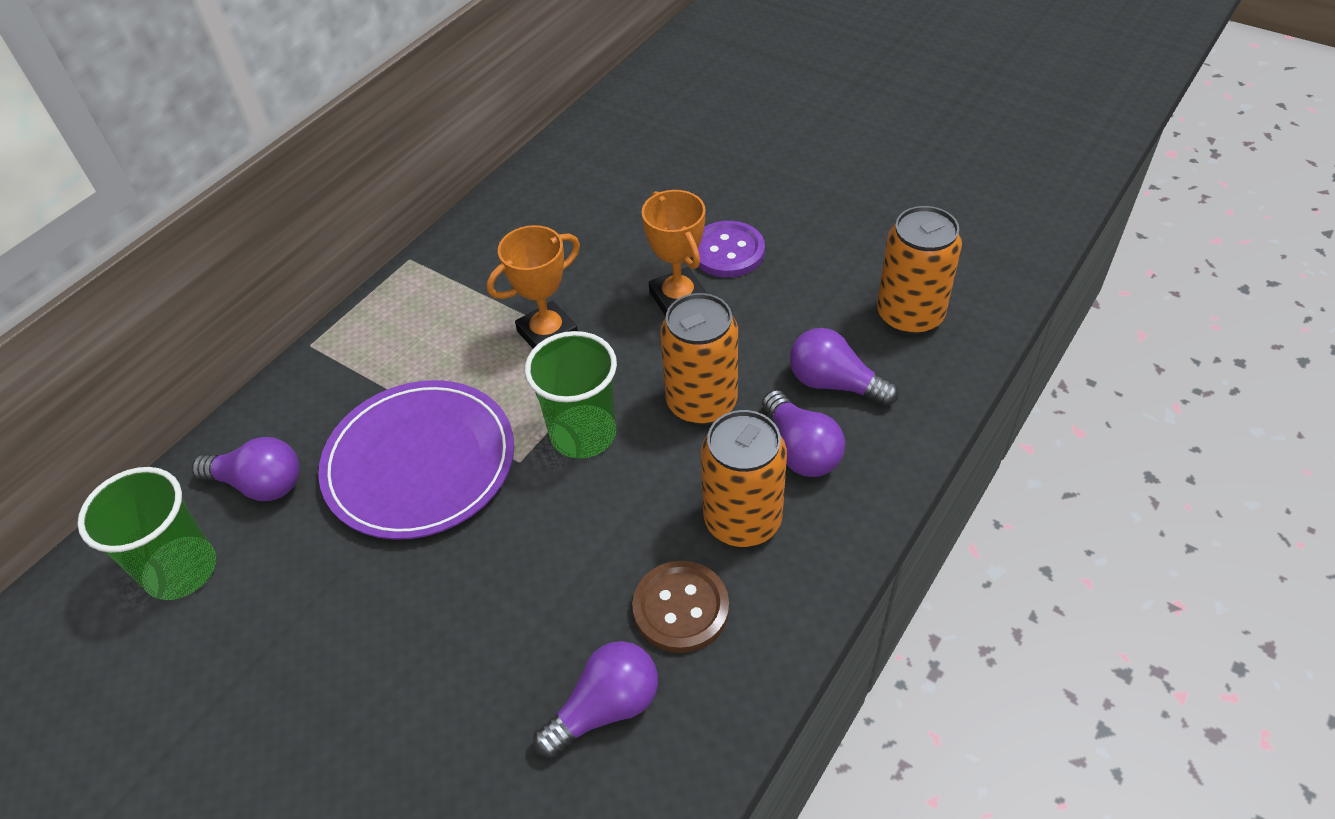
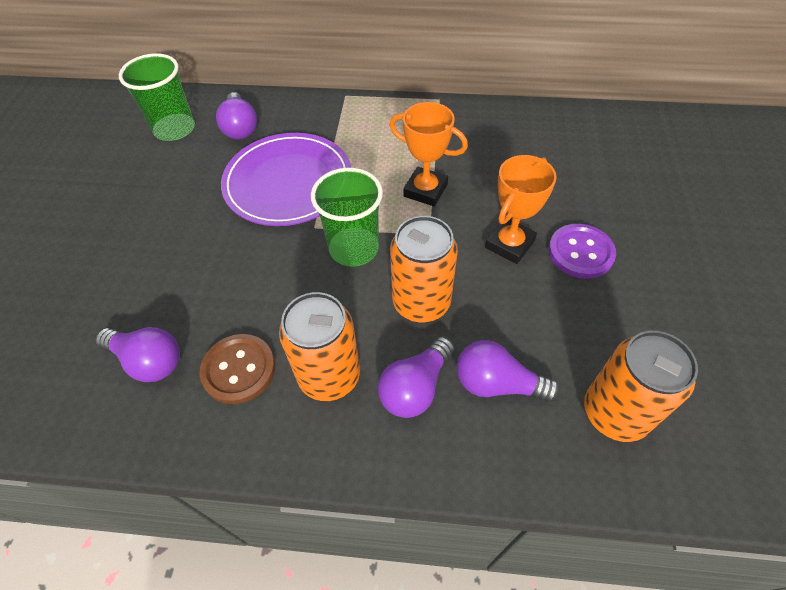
camera: 60 degrees right, 5 degrees up
(834, 383) = (497, 383): purple light bulb -> purple light bulb turned 75 degrees counterclockwise

